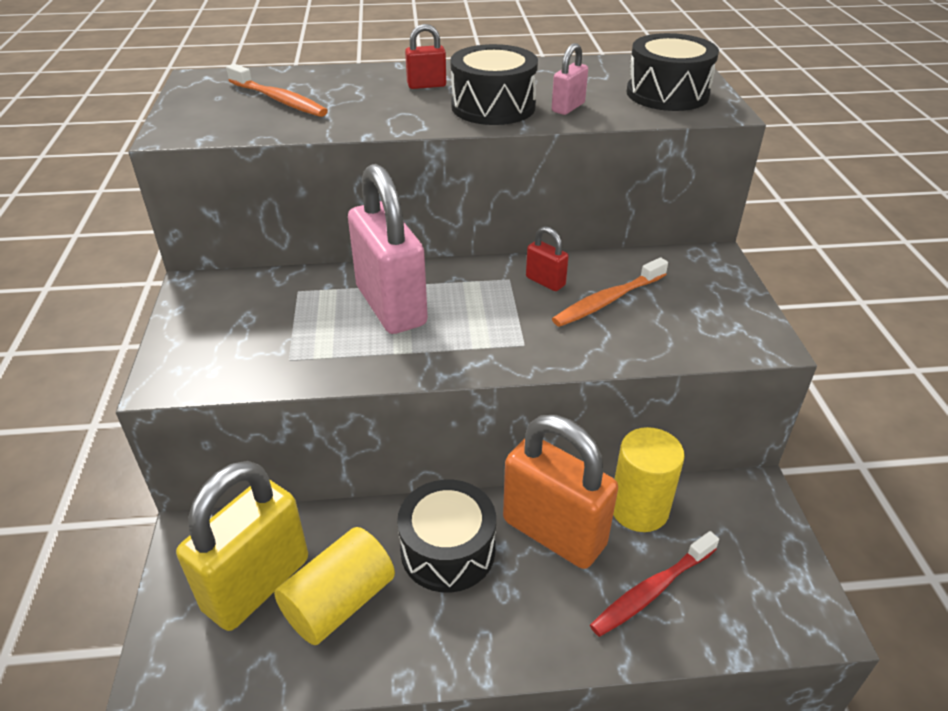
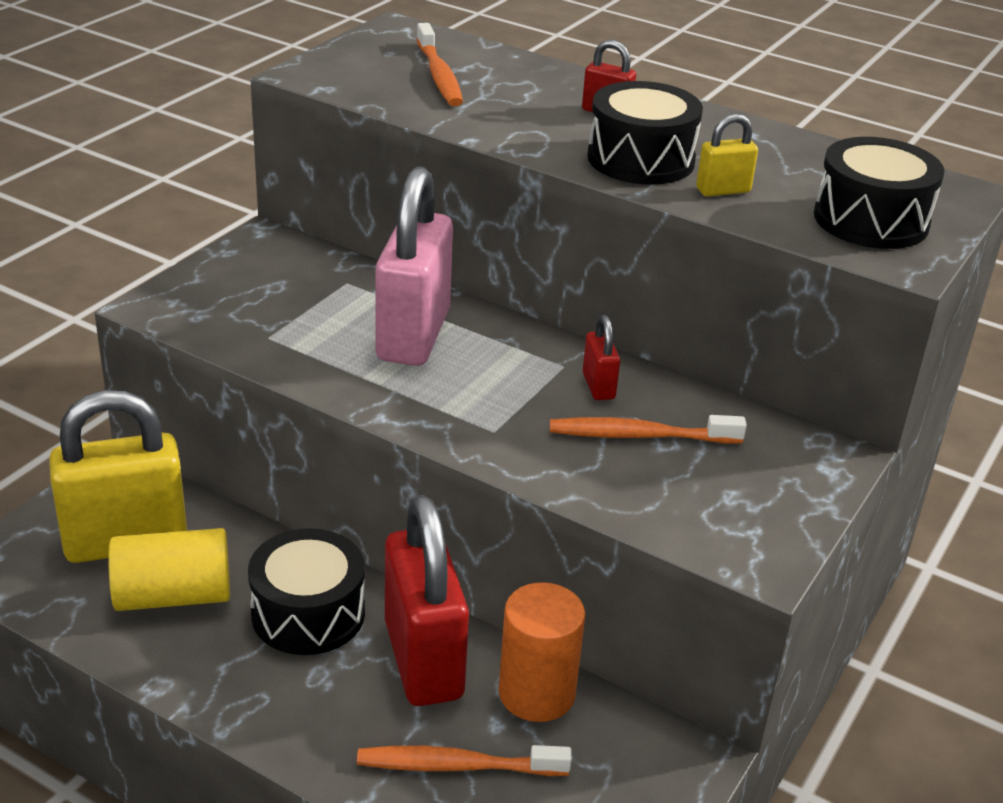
camera: 35 degrees right, 5 degrees down
(554, 533) = (423, 660): orange padlock -> red padlock
(568, 107) = (723, 190): pink padlock -> yellow padlock
(639, 509) = (536, 693): yellow cylinder -> orange cylinder
(652, 590) = (457, 766): red toothbrush -> orange toothbrush

